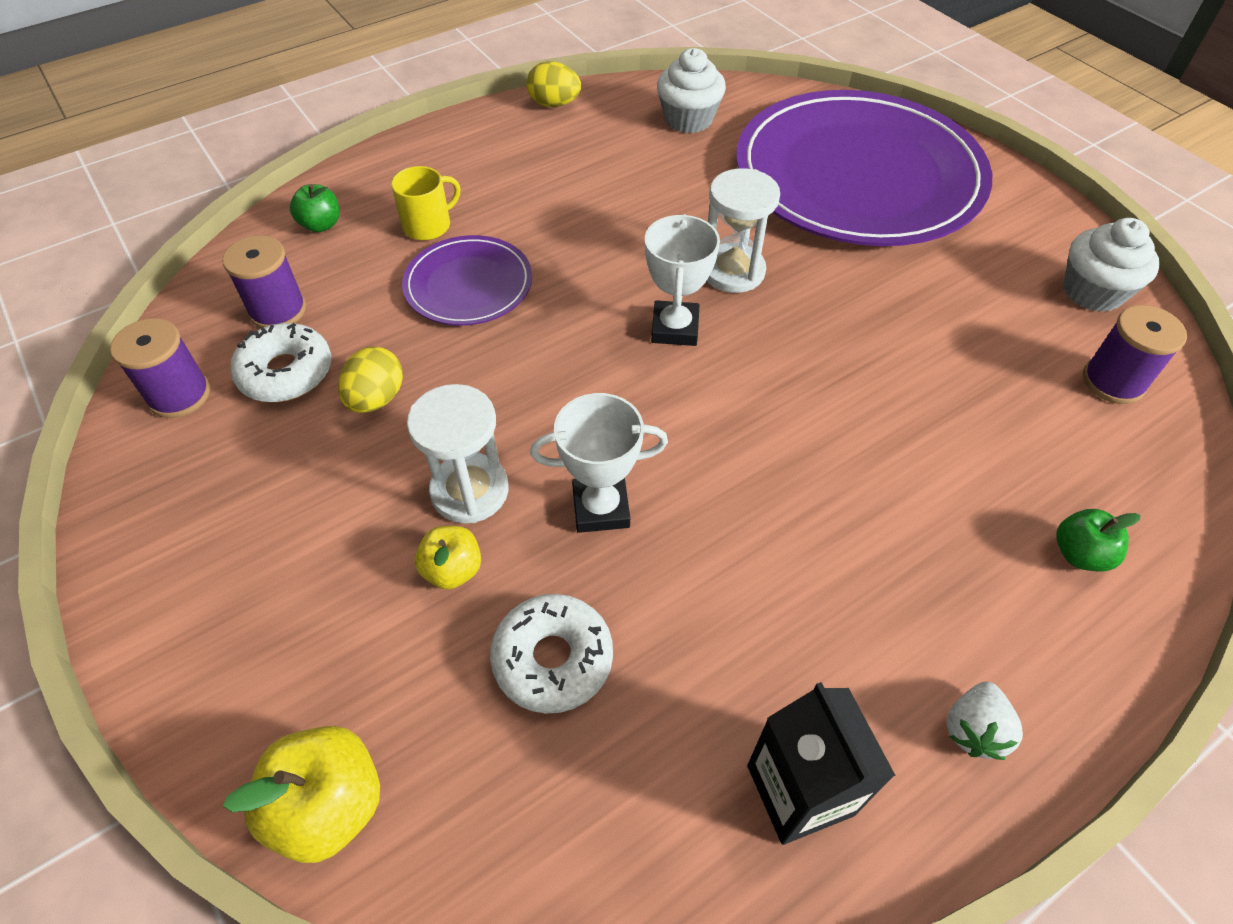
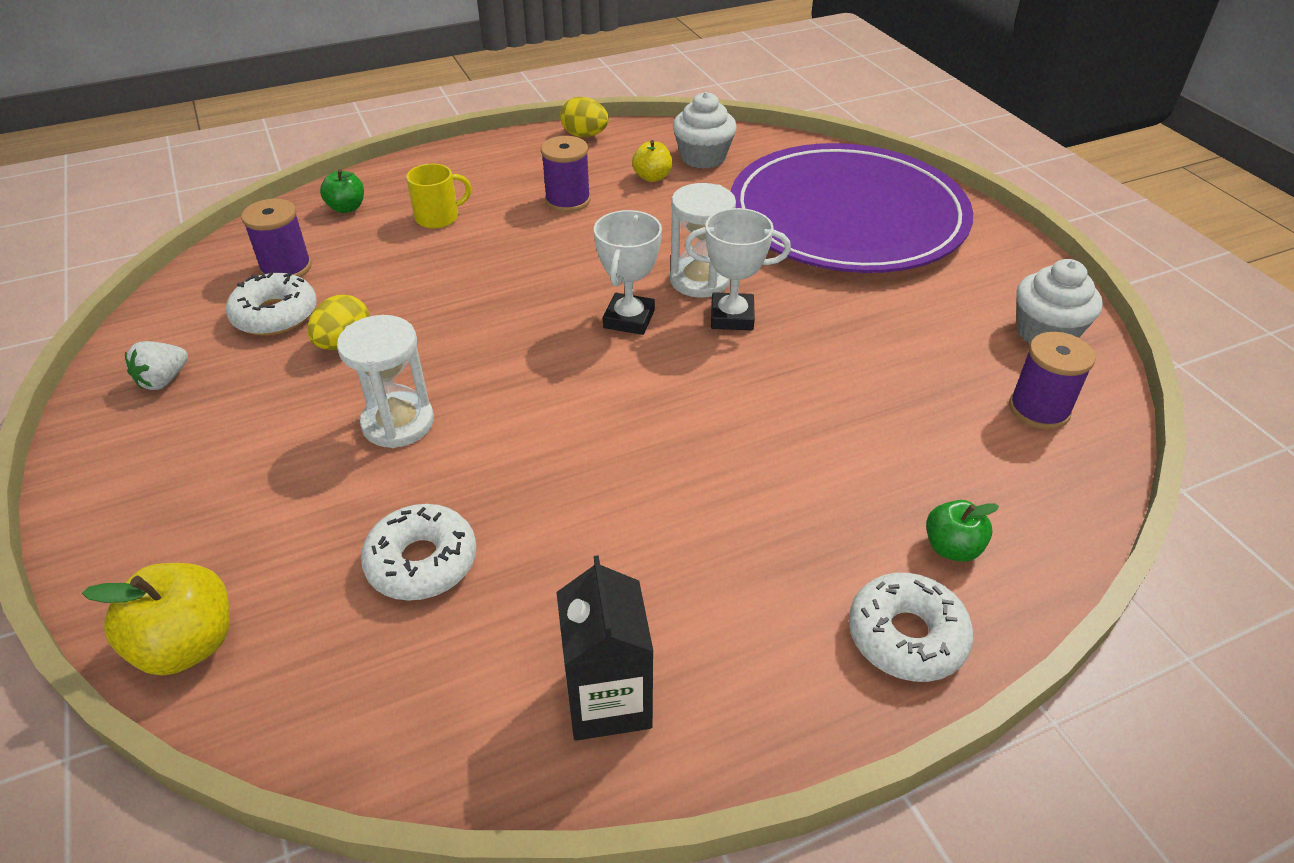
camera: 10 degrees right, 10 degrees down
(179, 395) = (181, 321): purple spool -> purple spool (567, 201)
(452, 570) = (360, 481): yellow apple -> yellow apple (652, 177)
(468, 284) = (456, 266): purple plate -> none
(601, 508) = (509, 451): white trophy -> white trophy (732, 317)
(973, 729) = (793, 677): white strawberry -> white strawberry (164, 380)
(1067, 663) = (906, 636): none -> white donut

